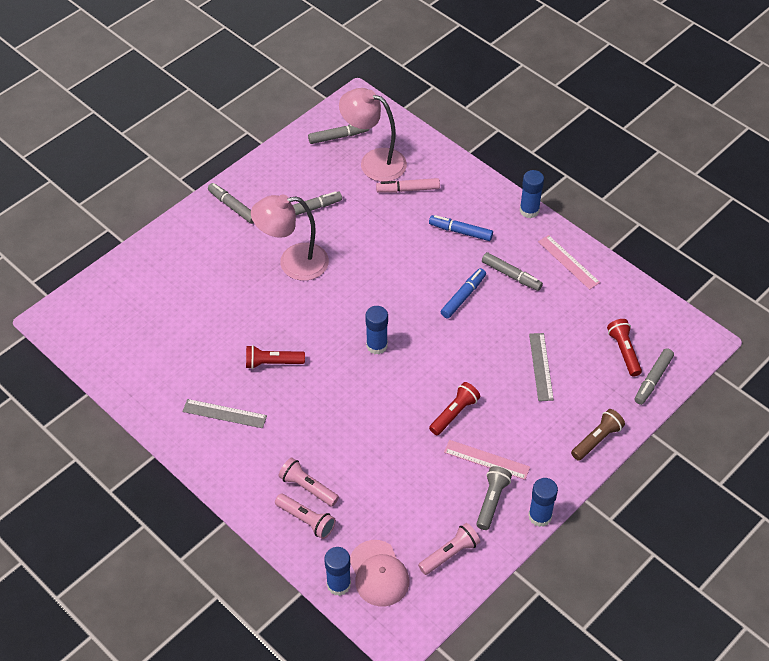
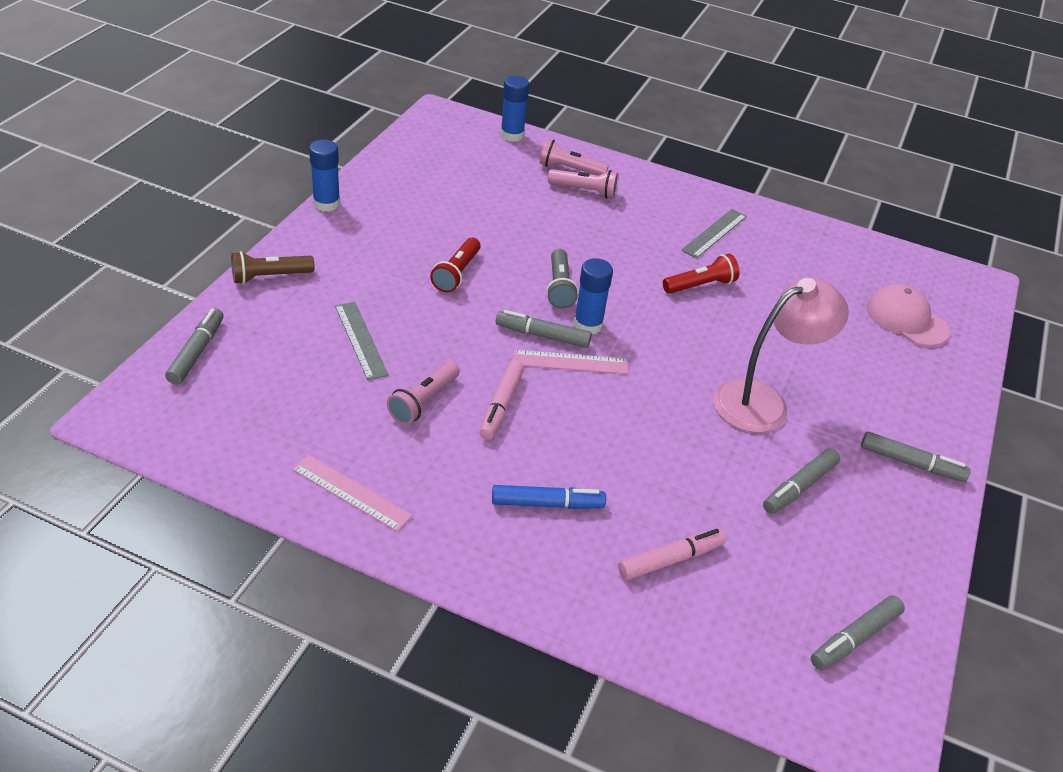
camera: 155 degrees right, 10 degrees down
(224, 413) = (714, 233): grey ruler -> grey ruler turned 45 degrees counterclockwise
(374, 162) = (759, 600): pink lamp -> none
(379, 573) = (478, 146): pink cap -> pink cap (906, 319)
(450, 554) = (414, 166): pink flashlight -> pink flashlight (423, 401)
(463, 296) = (501, 406): blue marker -> pink marker
(486, 460) = (402, 239): pink ruler -> pink ruler (570, 362)
(492, 501) = (384, 208): grey flashlight -> grey flashlight (559, 287)
(511, 275) = (439, 451): grey marker -> grey marker (542, 335)
(529, 210) = (443, 571): blue glue stick -> none
(597, 440) = (270, 277): brown flashlight -> brown flashlight turned 45 degrees clockwise
(624, 351) = (242, 379): red flashlight -> none

